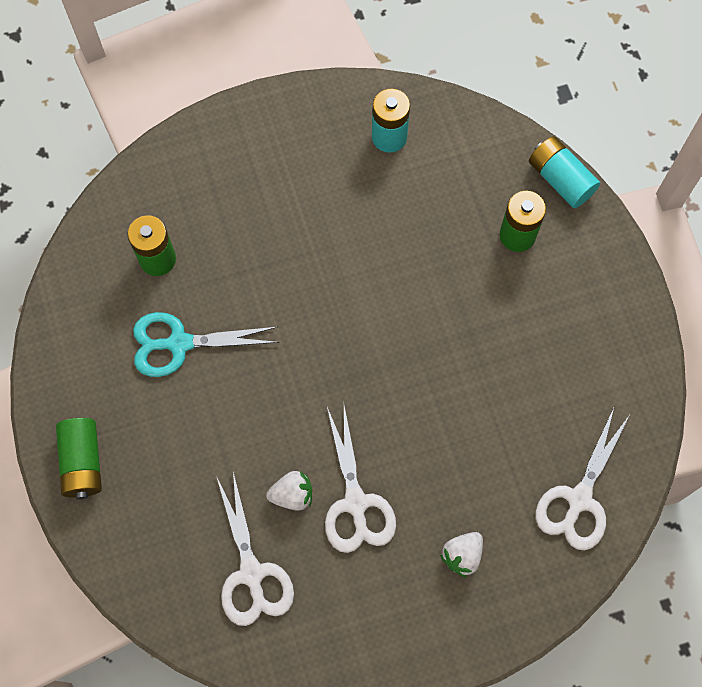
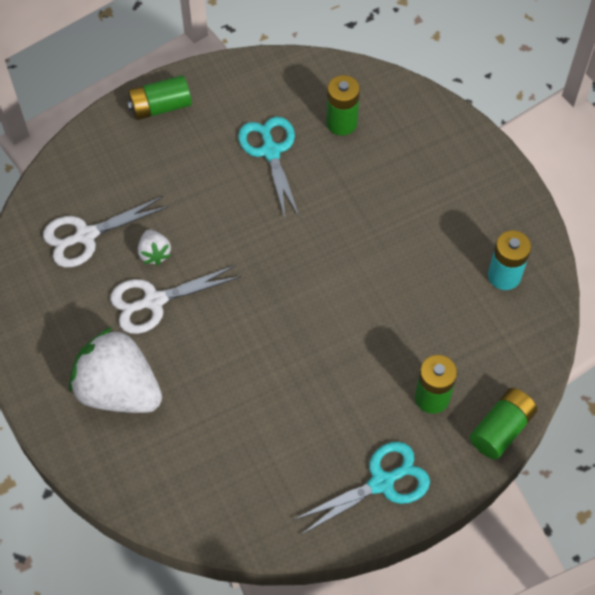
camera: 80 degrees right, 10 degrees down
(462, 555) = (119, 390): white strawberry -> white strawberry, size x2.25
(560, 179) = (501, 429): turquoise battery -> green battery
(579, 499) = (182, 481): white scissors -> none
(603, 301) = (382, 483): none -> turquoise scissors

